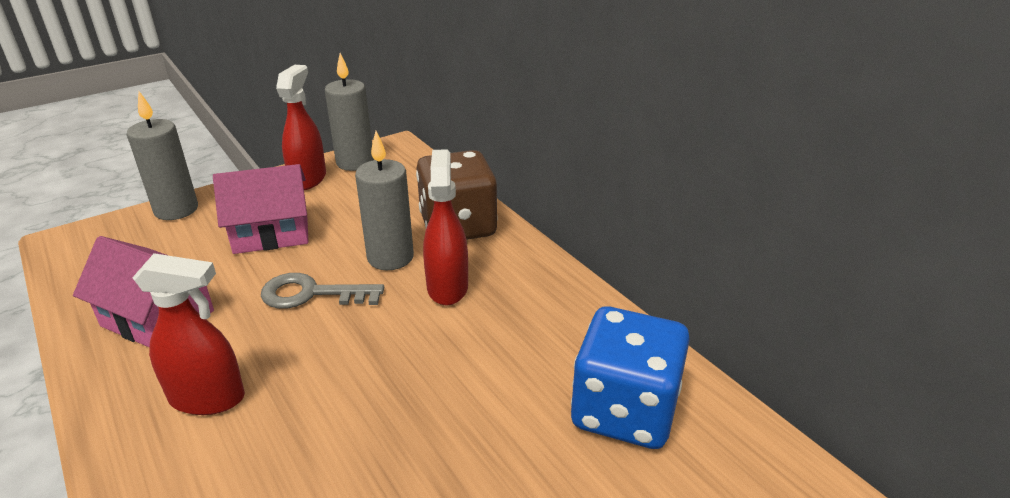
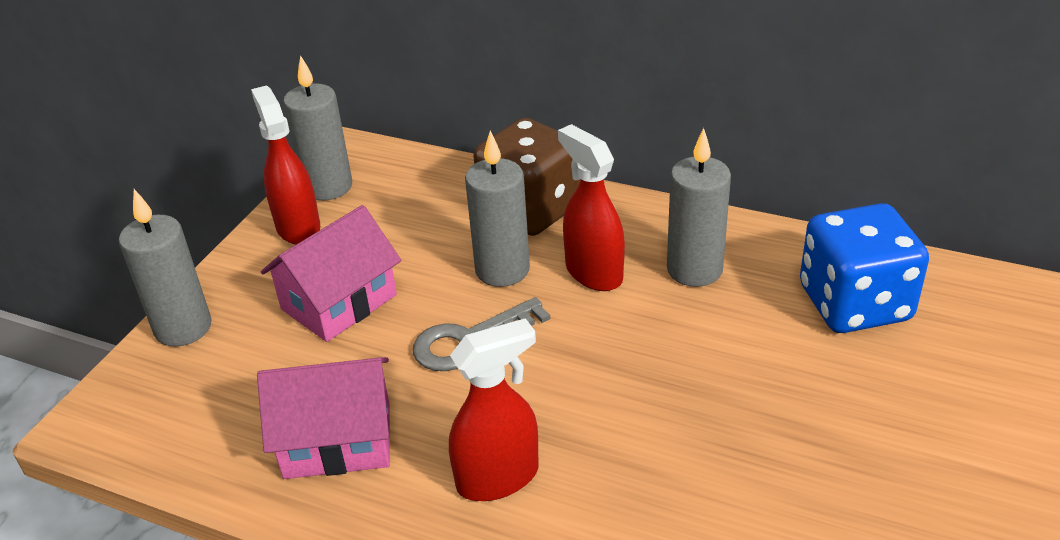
camera: 30 degrees left, 5 degrees up
(523, 319) = (694, 270): none -> grey candle

